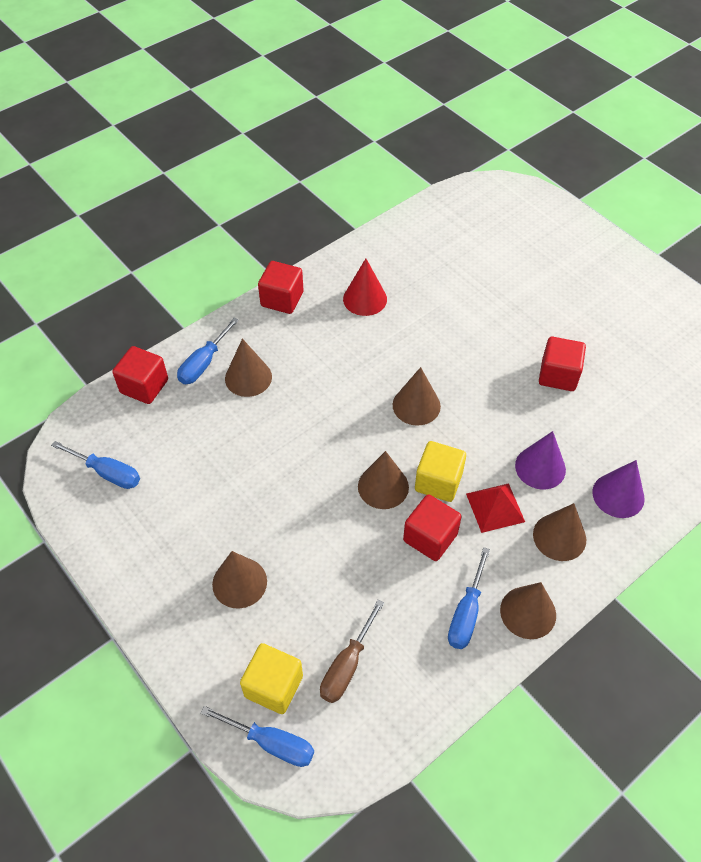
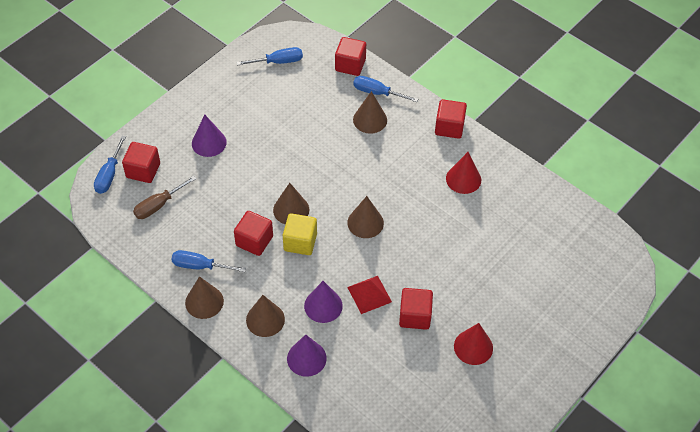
camera: 80 degrees right, 0 degrees up
(107, 473) = (278, 62): blue screwdriver -> blue screwdriver turned 120 degrees counterclockwise
(239, 582) = (209, 142): brown cone -> purple cone
(273, 686) = (143, 170): yellow cube -> red cube
(347, 665) = (159, 205): brown screwdriver -> brown screwdriver turned 60 degrees counterclockwise
(495, 507) = (284, 278): red pyramid -> red pyramid (369, 294)
(600, 329) = (473, 347): none -> red cone

